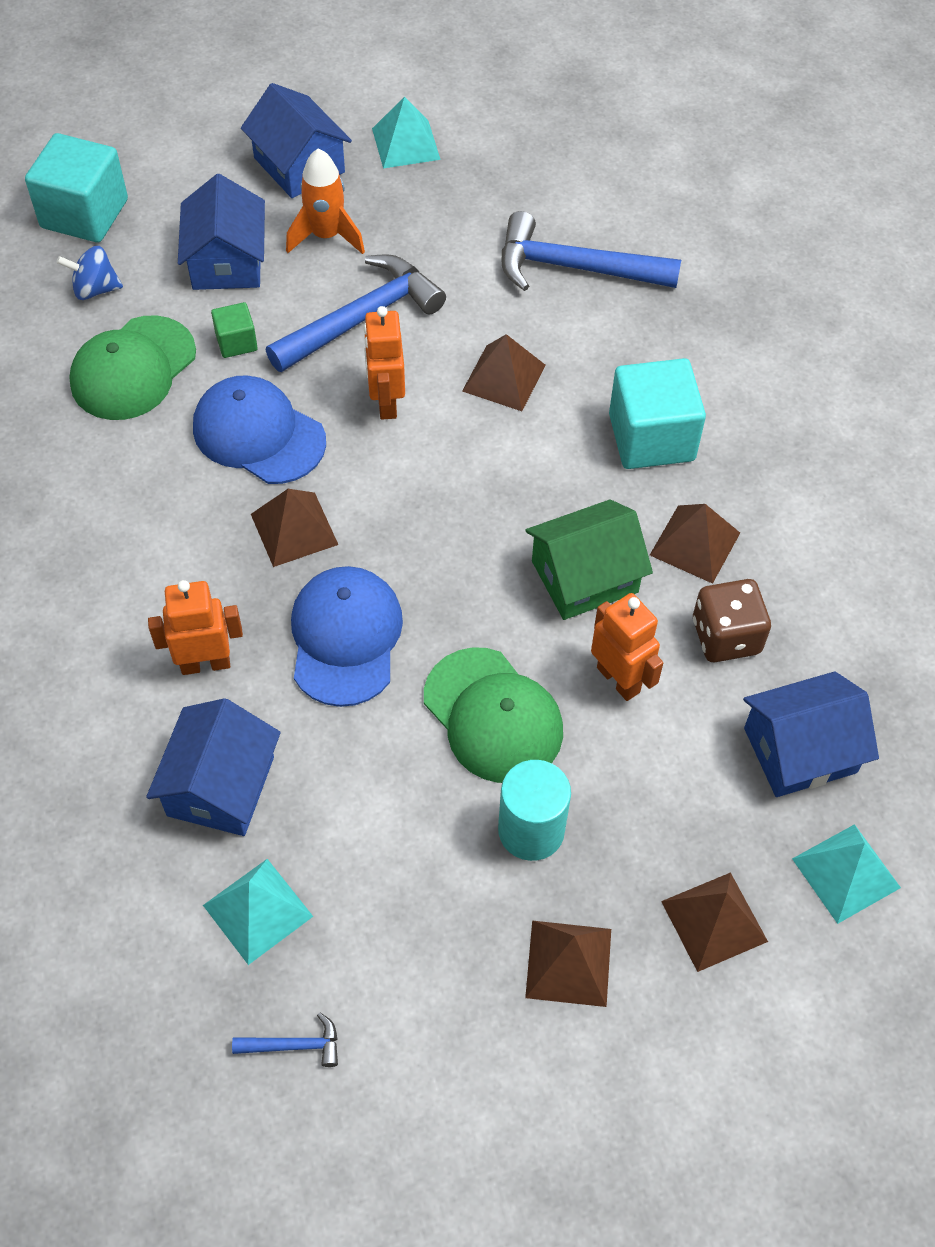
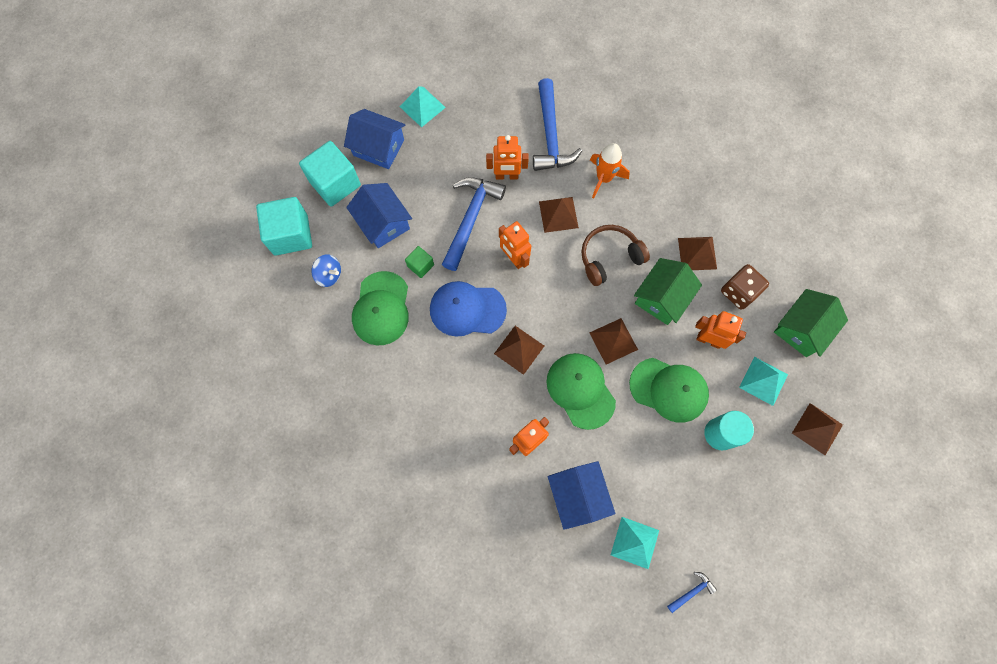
camera: 30 degrees left, 15 degrees up
(95, 289) = (329, 275): blue spinning top -> blue spinning top turned 120 degrees counterclockwise
(326, 236) = (421, 182): orange rocket -> orange rocket (604, 178)
(345, 638) = (580, 390): blue cap -> green cap
(462, 289) = (506, 176): none -> orange robot
(540, 476) = (609, 257): none -> brown headphones
(568, 963) = (774, 484): brown pyramid -> brown pyramid (613, 341)
(575, 268) = (550, 135): blue hammer -> blue hammer turned 75 degrees counterclockwise
(651, 437) = (644, 209): turquoise cube -> turquoise cube (335, 183)
(800, 750) = (801, 329): blue house -> green house
(846, 873) = (853, 374): turquoise pyramid -> turquoise pyramid (763, 381)

